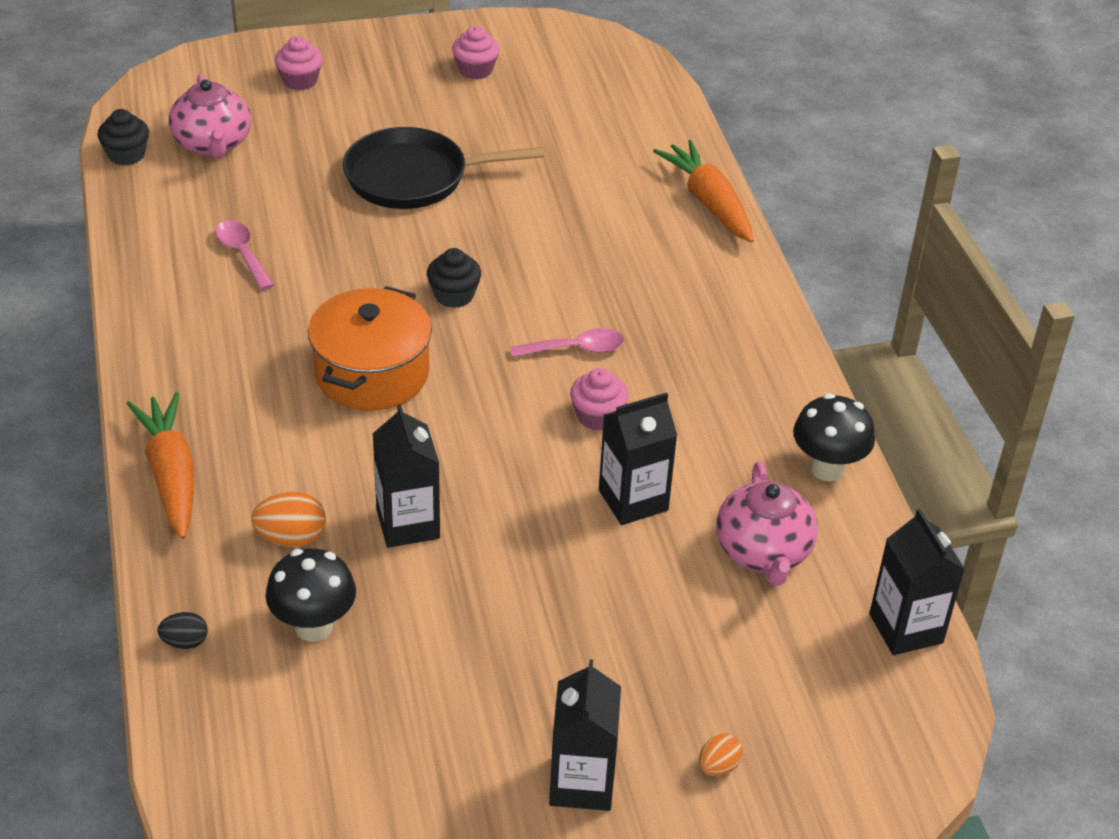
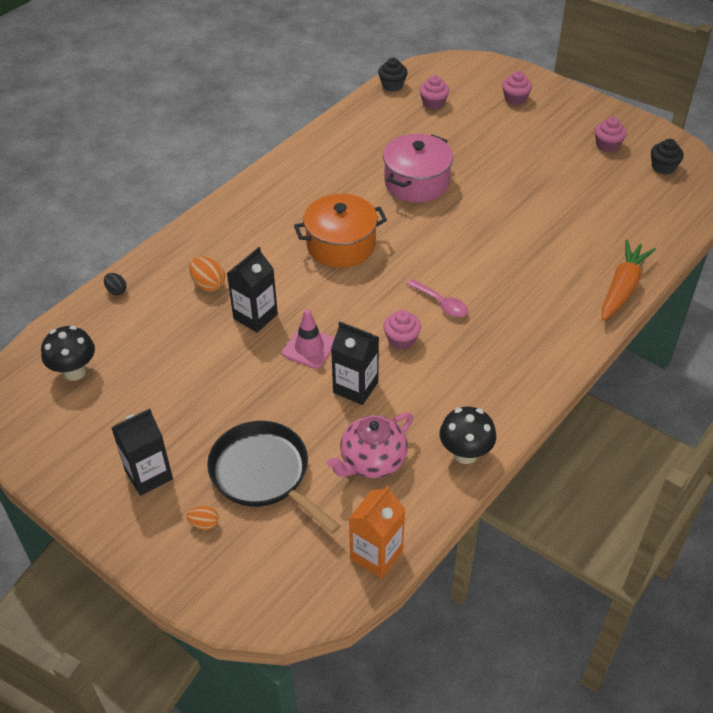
camera: 55 degrees right, 5 degrees up
(171, 475) = (209, 225): orange carrot -> none
(213, 144) = (433, 103): pink teapot -> pink cupcake
(242, 254) = (371, 158): pink spoon -> none
(314, 626) = (162, 324): black mushroom -> black mushroom (74, 372)
(341, 244) = (416, 182): none -> pink pot
(413, 177) = (495, 175): black pan -> black pan (263, 474)
(454, 295) = (428, 239): black cupcake -> black cupcake (663, 167)
(521, 504) = (309, 348): none -> pink traffic cone
(906, 628) = (376, 555): black carton -> orange carton

